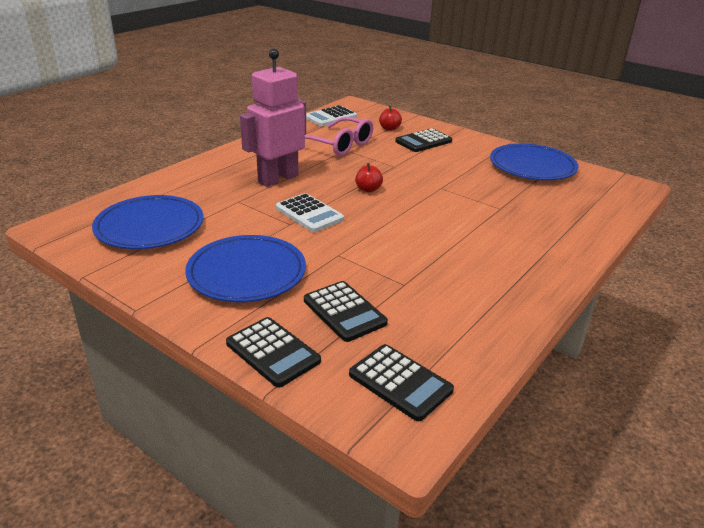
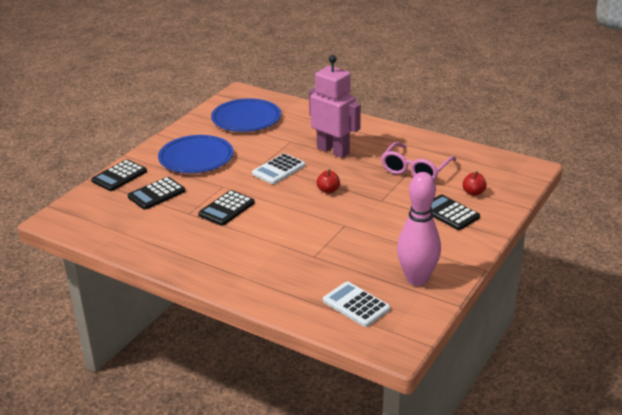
camera: 85 degrees right, 0 degrees up
(330, 117) = (484, 159): white calculator -> white calculator (356, 305)
(400, 382) = (92, 216): black calculator -> black calculator (226, 209)
(532, 166) = (417, 279): blue plate -> pink bowling pin

